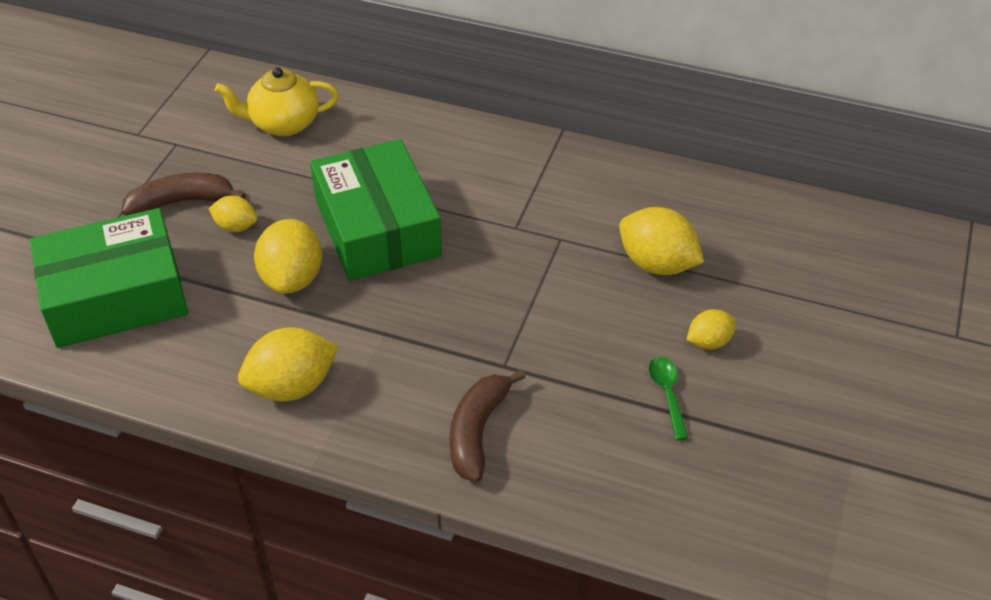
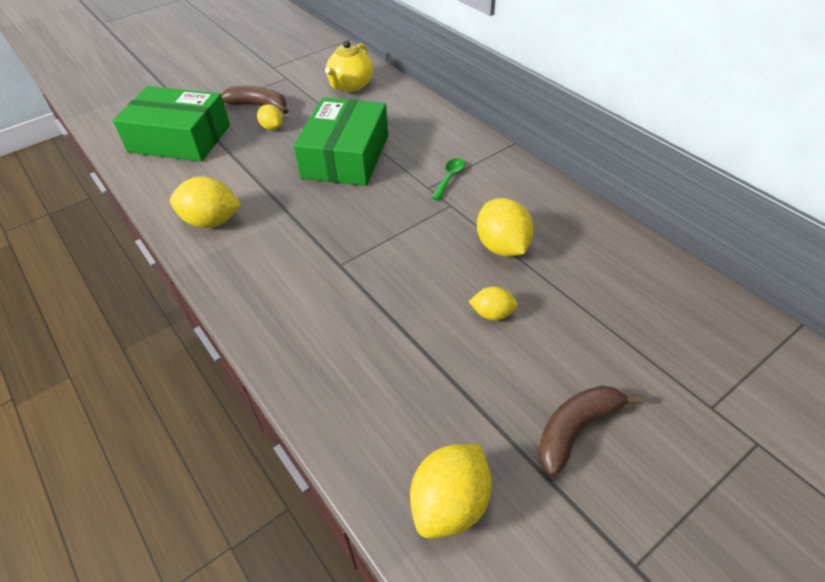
camera: 35 degrees right, 0 degrees up
(283, 123) = (350, 86): yellow teapot -> yellow teapot turned 90 degrees counterclockwise
(292, 278) = (272, 165): yellow lemon -> yellow lemon (450, 504)
(477, 432) = (283, 297): brown banana -> brown banana (576, 430)
(667, 394) = (429, 335): green spoon -> green spoon (449, 178)

